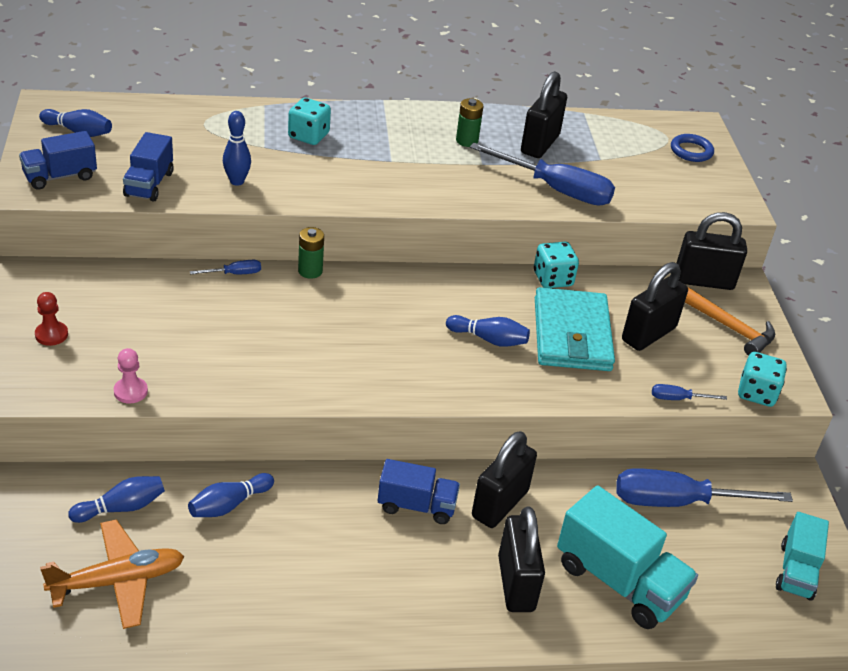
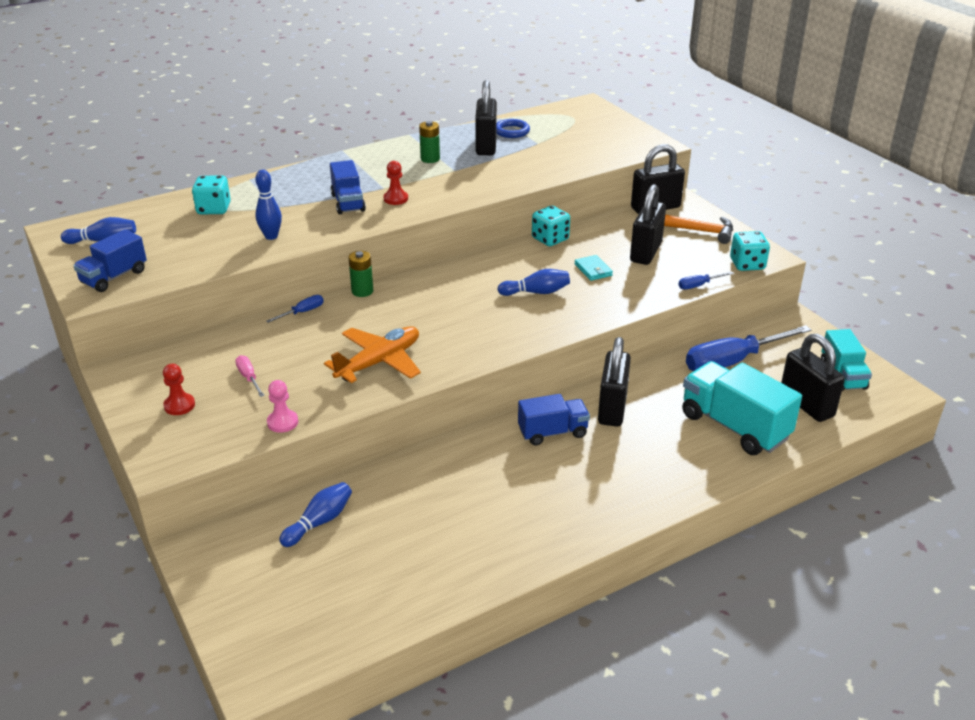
camera: 20 degrees left, 5 degrees down
(118, 581) = (358, 576): orange plane -> orange plane (379, 362)
(134, 329) = (249, 378): none -> pink screwdriver
(149, 184) = (198, 260): blue truck -> blue truck (348, 203)
(229, 505) = (407, 486): blue bowling pin -> none
(308, 136) = (303, 190): turquoise dice -> turquoise dice (214, 209)
(393, 179) = (395, 199): none -> red pawn
(516, 583) = (665, 456): black padlock -> black padlock (806, 404)
(556, 189) = (522, 171): blue screwdriver -> none
(572, 334) = (593, 270): turquoise wallet -> turquoise wallet, size x0.41
(619, 581) = (734, 426): turquoise truck -> turquoise truck turned 150 degrees counterclockwise
(691, 151) = (596, 121): blue ring -> blue ring (511, 131)

